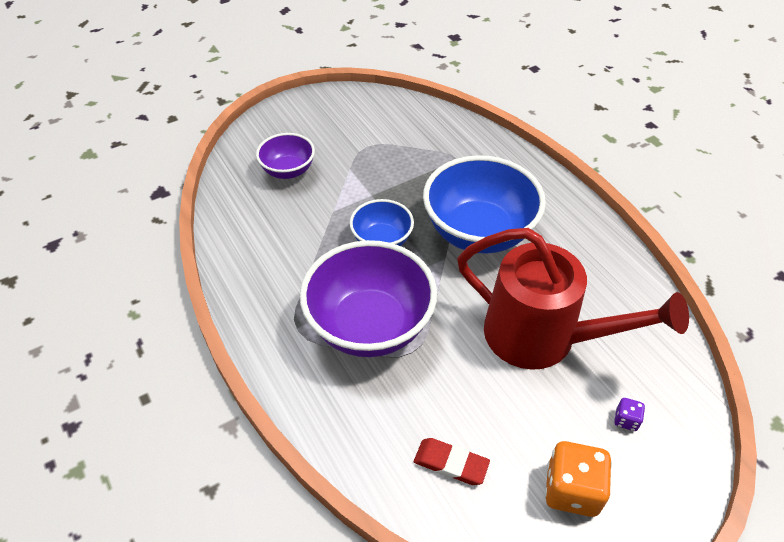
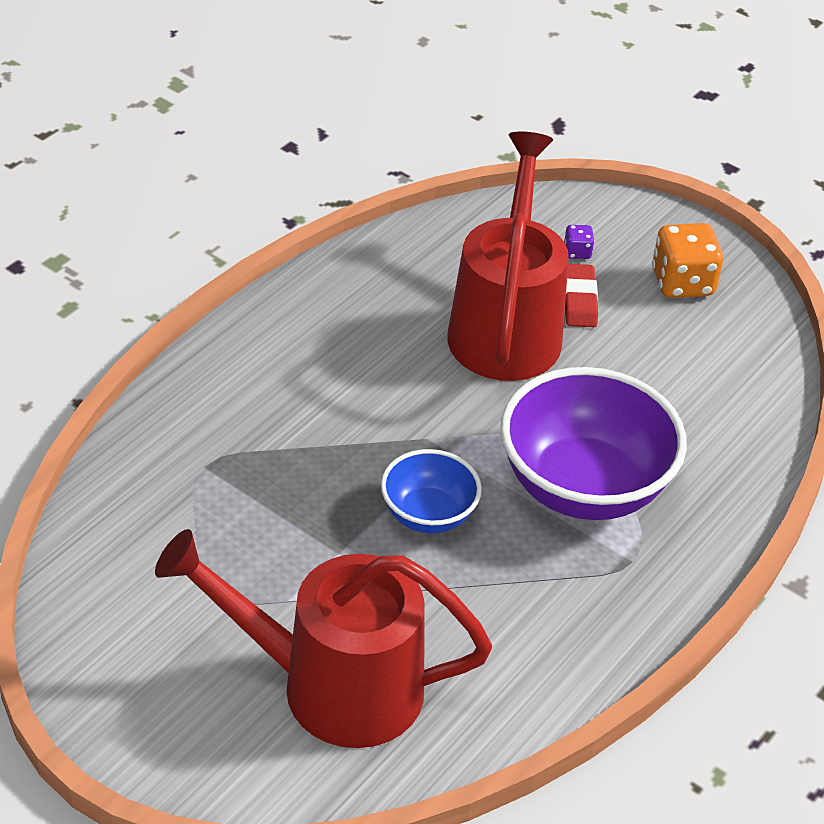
camera: 115 degrees left, 5 degrees down
(288, 171) = (329, 686): purple bowl -> red watering can
(451, 463) = (715, 374): red eraser -> red eraser (579, 300)
(479, 232) = (358, 413): blue bowl -> none

